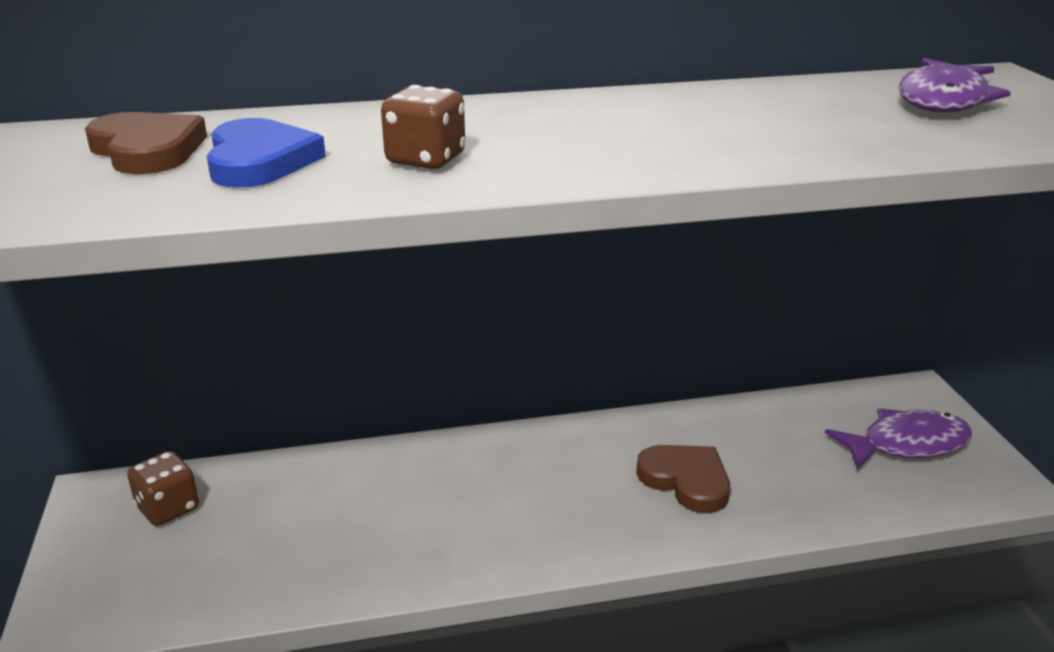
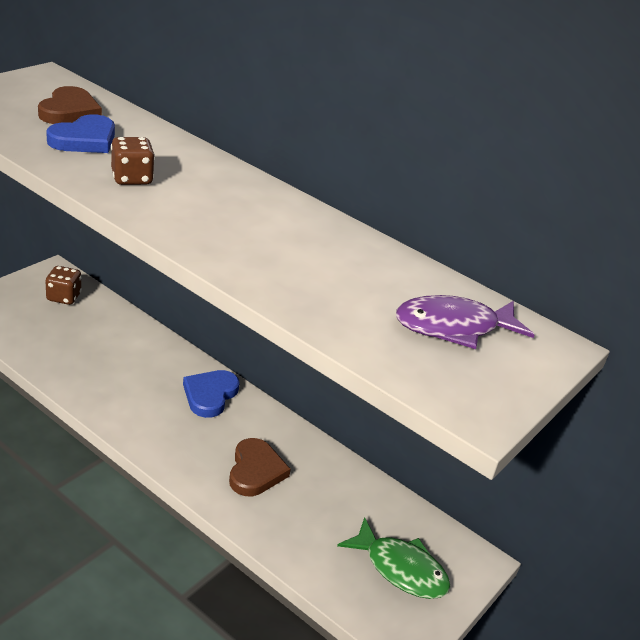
camera: 45 degrees right, 5 degrees up
(518, 459) = (210, 395): none -> blue heart
(907, 444) = (400, 569): purple fish -> green fish

